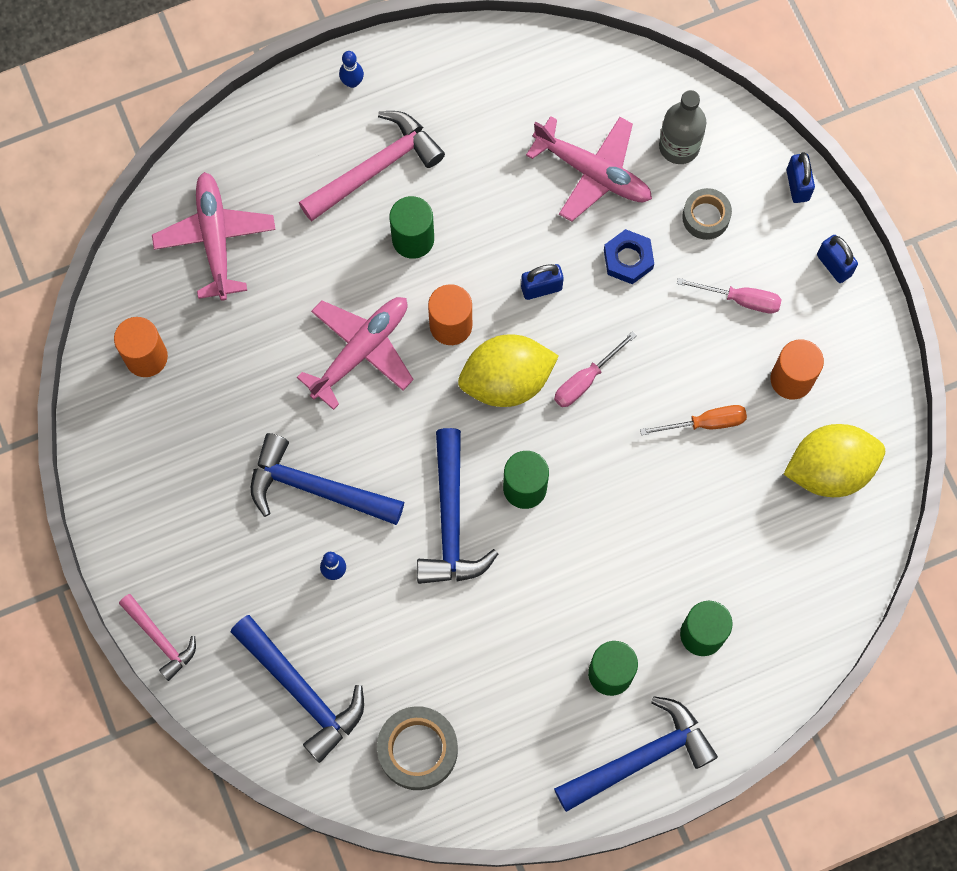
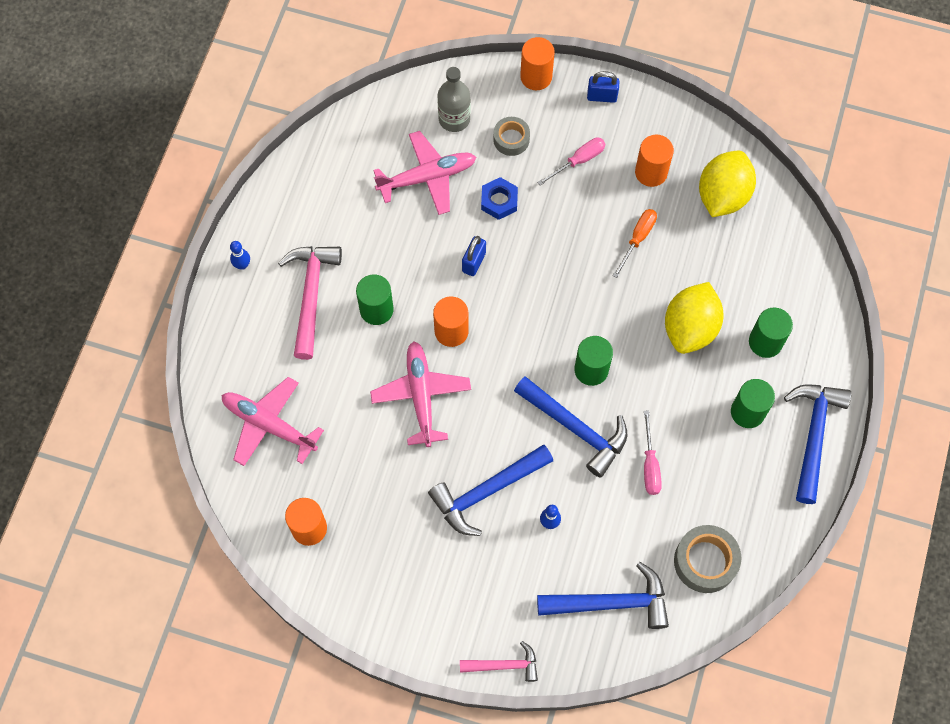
camera: 50 degrees left, 5 degrees down
(506, 381) = (515, 327): yellow lemon -> yellow lemon (690, 328)
(585, 380) = (553, 283): pink screwdriver -> pink screwdriver (650, 465)
(797, 185) = (536, 77): blue padlock -> orange cylinder

